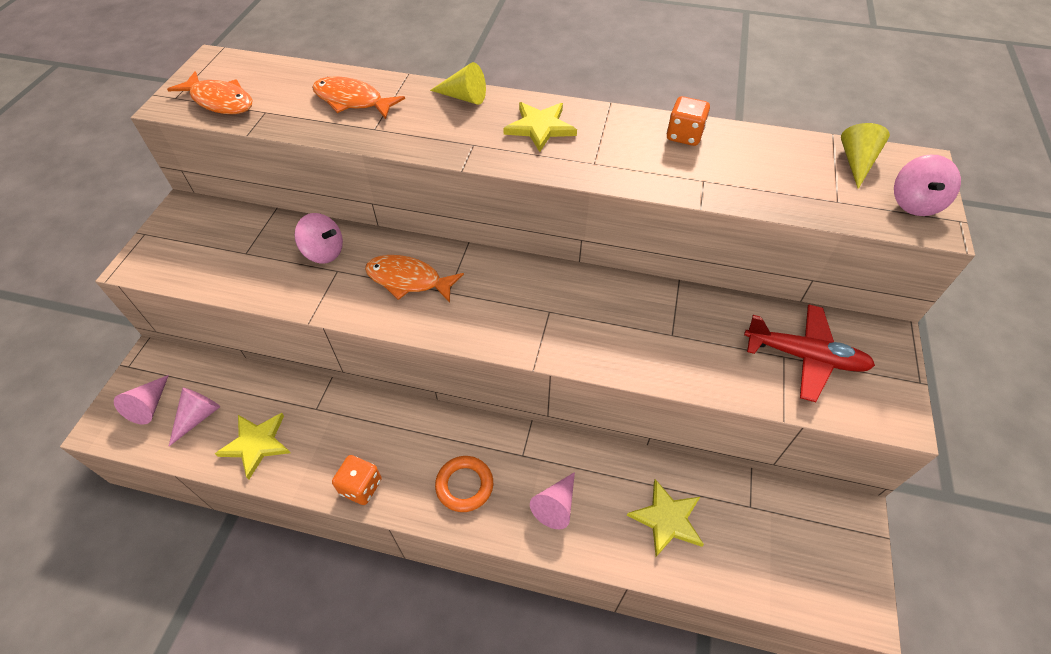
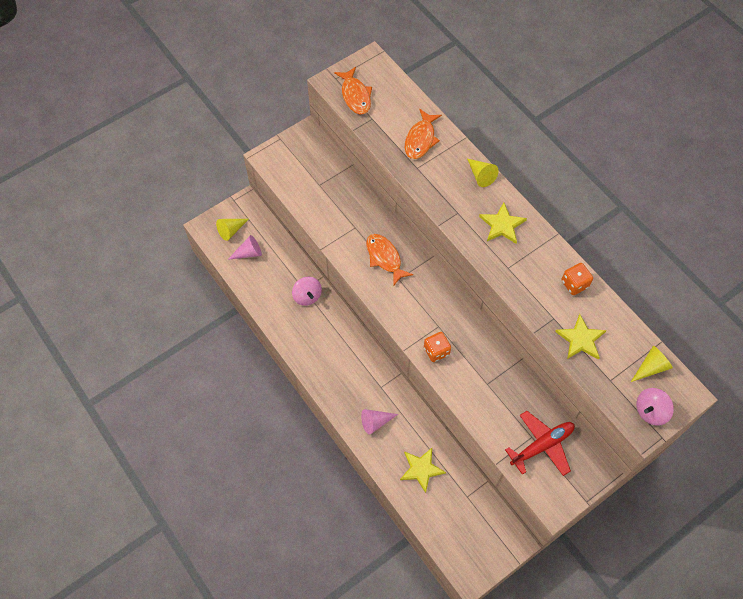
camera: 40 degrees right, 10 degrees up
(149, 406) = (231, 230): pink cone -> yellow cone
(256, 444) = (265, 287): yellow star -> yellow star (581, 339)
(324, 252) = (356, 211): pink spinning top -> pink spinning top (307, 296)
(352, 101) = (420, 139): orange fish -> orange fish turned 135 degrees counterclockwise
(361, 486) = (296, 344): orange dice -> orange dice (436, 351)
(464, 485) = (342, 380): orange ring -> none
(805, 357) = (542, 445): red plane -> red plane turned 90 degrees counterclockwise

